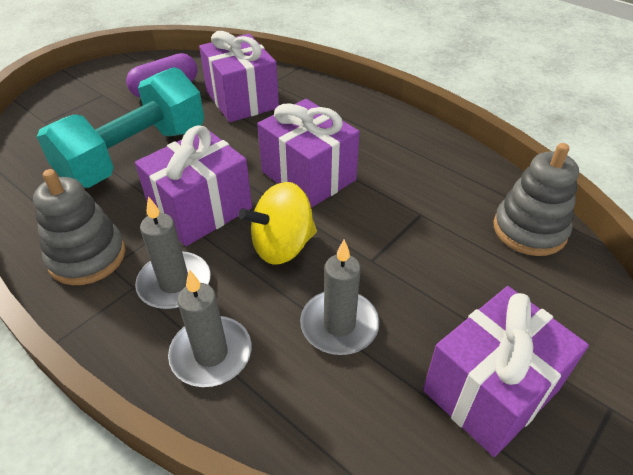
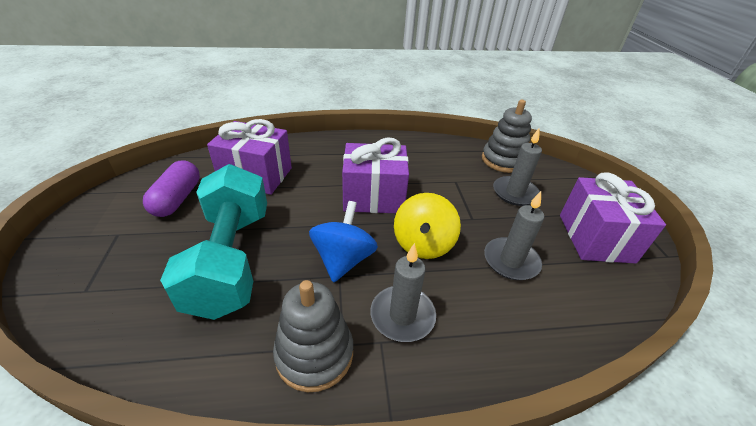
camera: 50 degrees left, 5 degrees down
(201, 210) = (343, 260): purple gift -> blue spinning top
(211, 354) = (487, 333): grey candle -> grey candle (515, 193)

